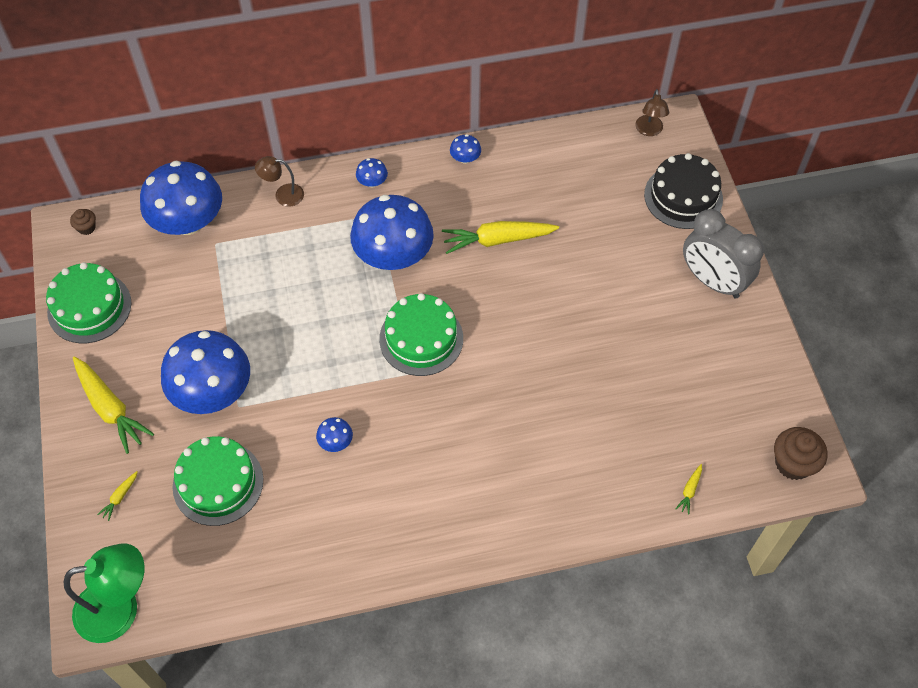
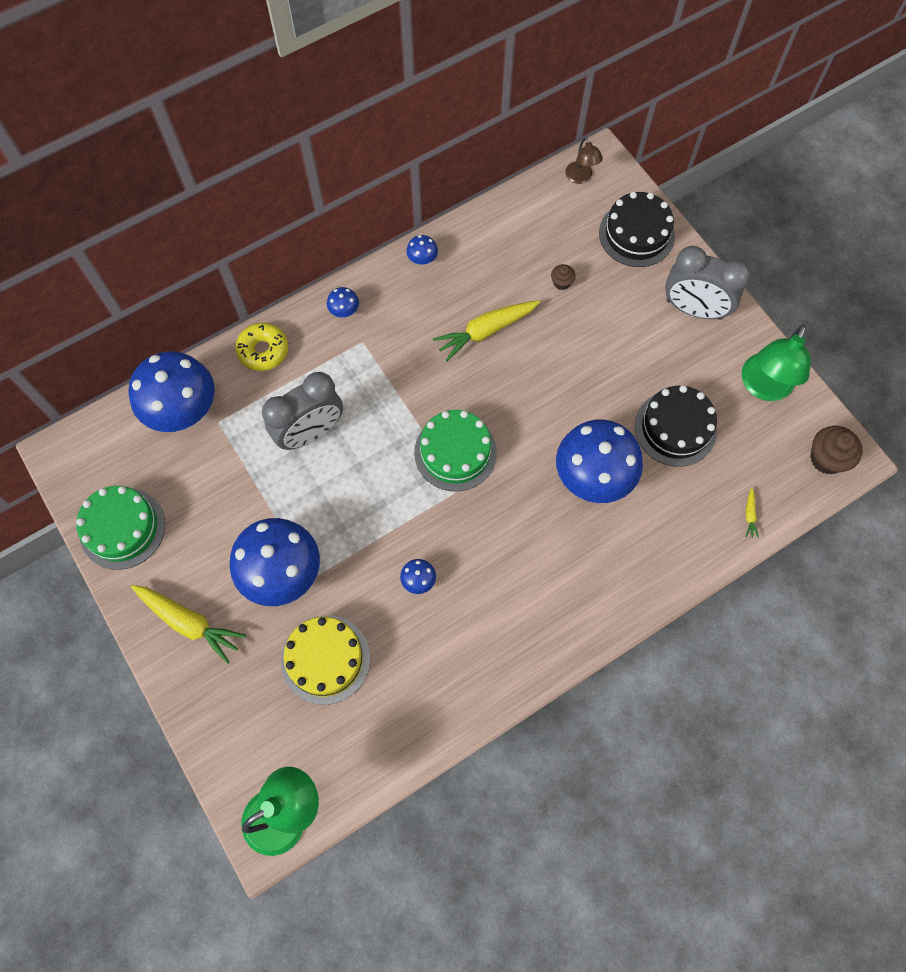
camera: 20 degrees left, 10 degrees up
(86, 228) = (82, 447): brown cupcake -> brown cupcake (561, 282)
(120, 497) = (238, 707): yellow carrot -> none
(218, 483) = (325, 659): green cake -> yellow cake
(283, 195) = (263, 350): brown lamp -> yellow donut
(294, 279) = (310, 433): none -> grey clock
(393, 255) = (395, 378): blue mushroom -> blue mushroom (594, 475)
(647, 385) = (675, 428): none -> black cake
(754, 375) = (763, 387): none -> green lamp

